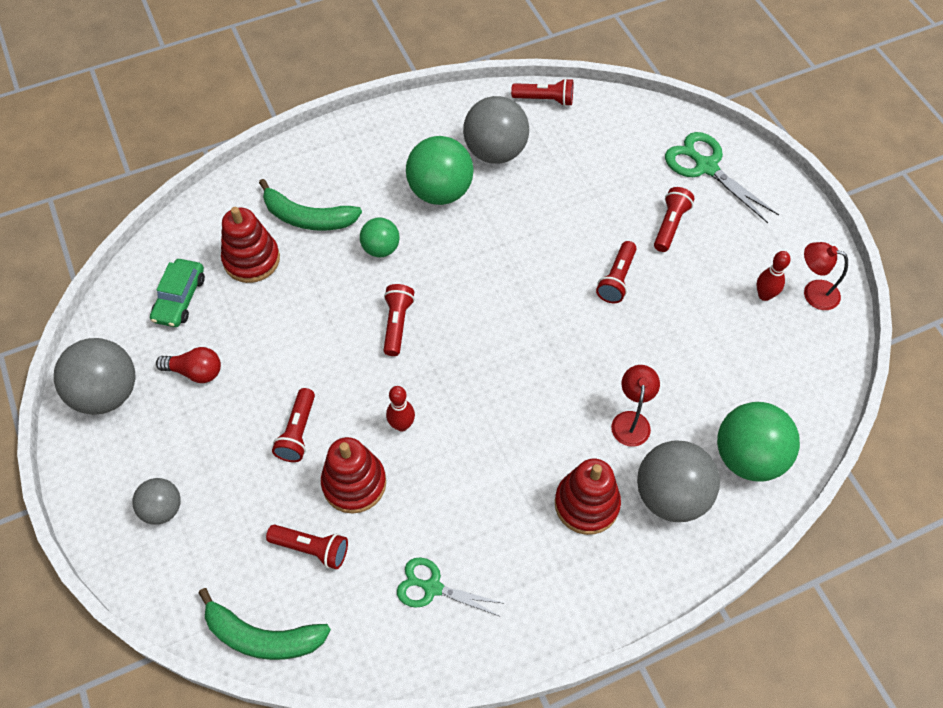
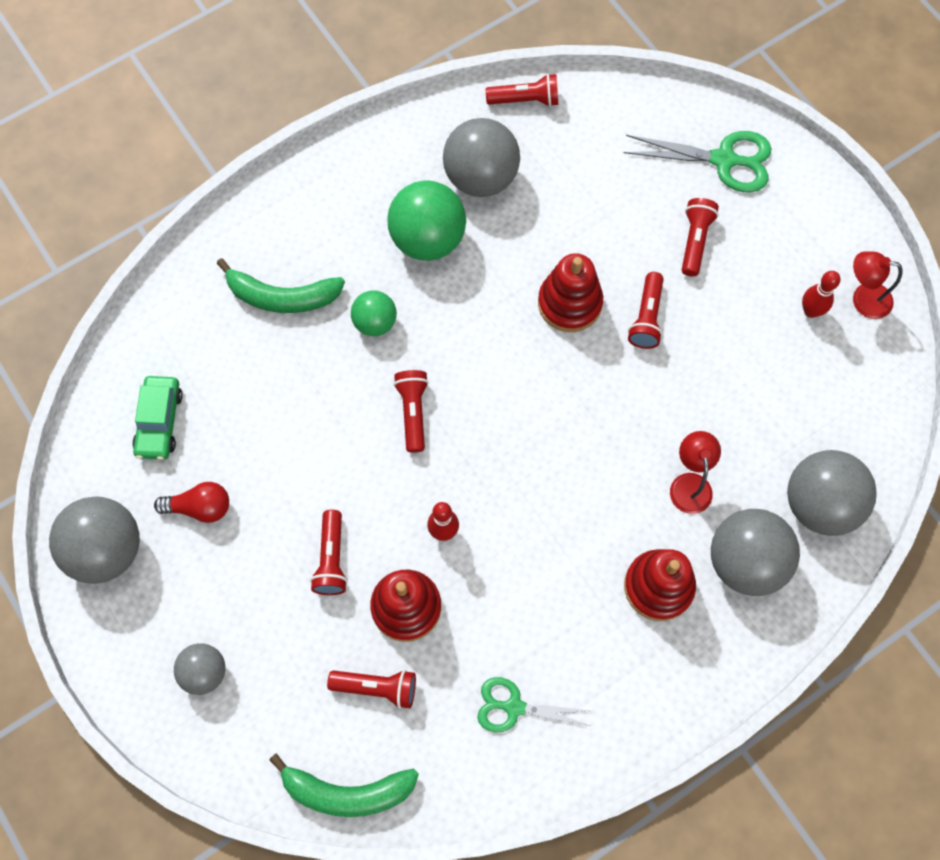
camera: 10 degrees left, 10 degrees up
(251, 259) = (230, 360): red stacking toy -> red stacking toy (569, 303)
(706, 167) = (723, 160): green scissors -> green scissors turned 150 degrees clockwise
(748, 457) = (819, 504): green ball -> grey ball

